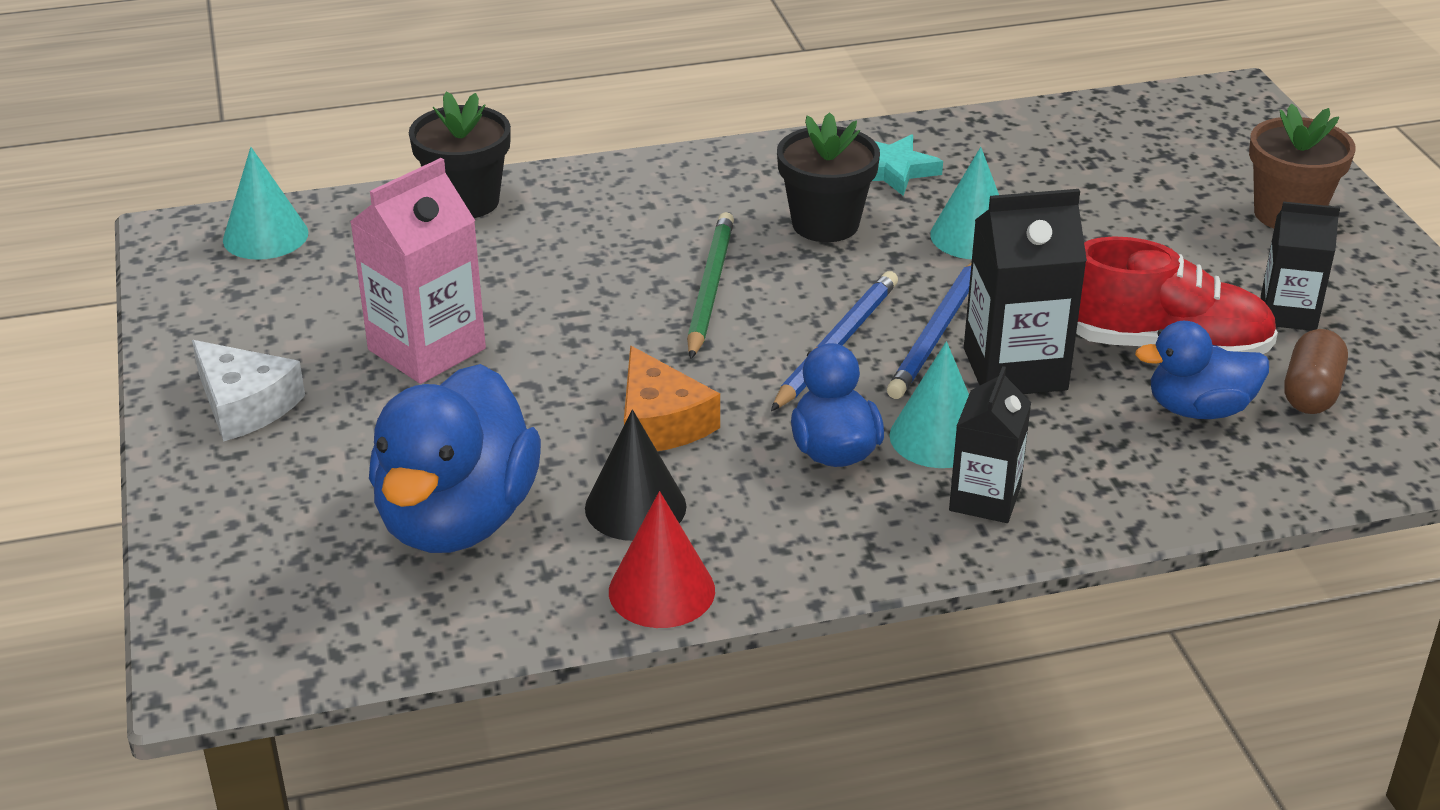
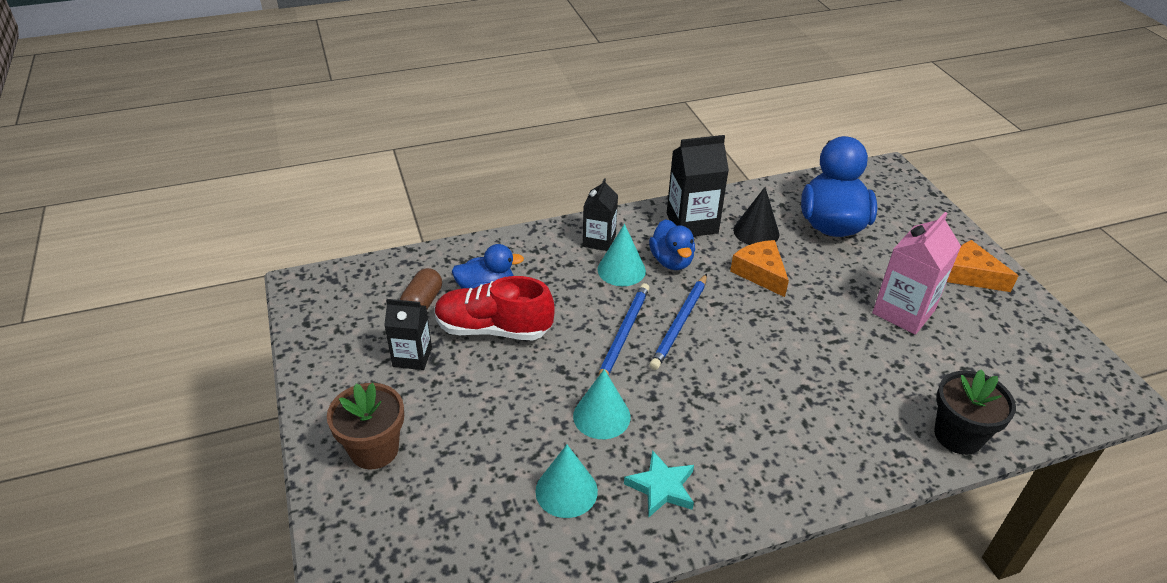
camera: 175 degrees right, 5 degrees up
(245, 405) = (971, 275): white cheese -> orange cheese
(265, 236) = (1065, 395): turquoise cone -> turquoise cone (566, 491)
(661, 590) = (732, 199): red cone -> none
(709, 288) = (763, 362): green pencil -> none
(825, 224) = (702, 424): black flower pot -> none
(1015, 369) = (580, 311): black carton -> black carton (692, 223)

